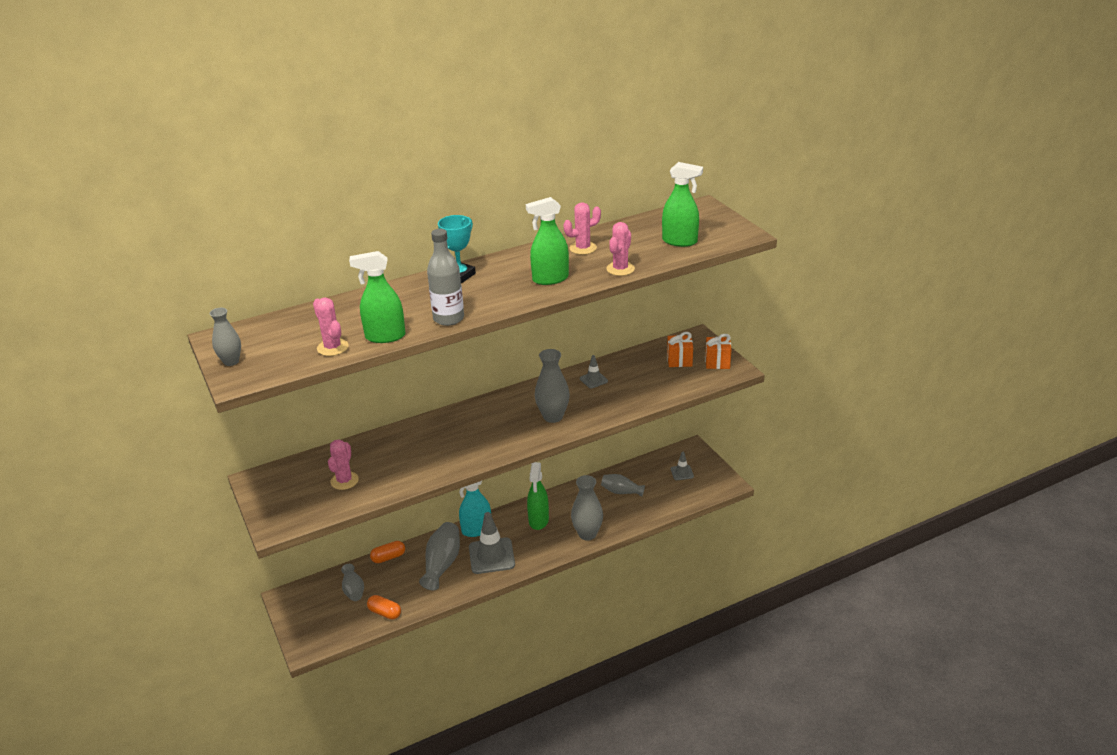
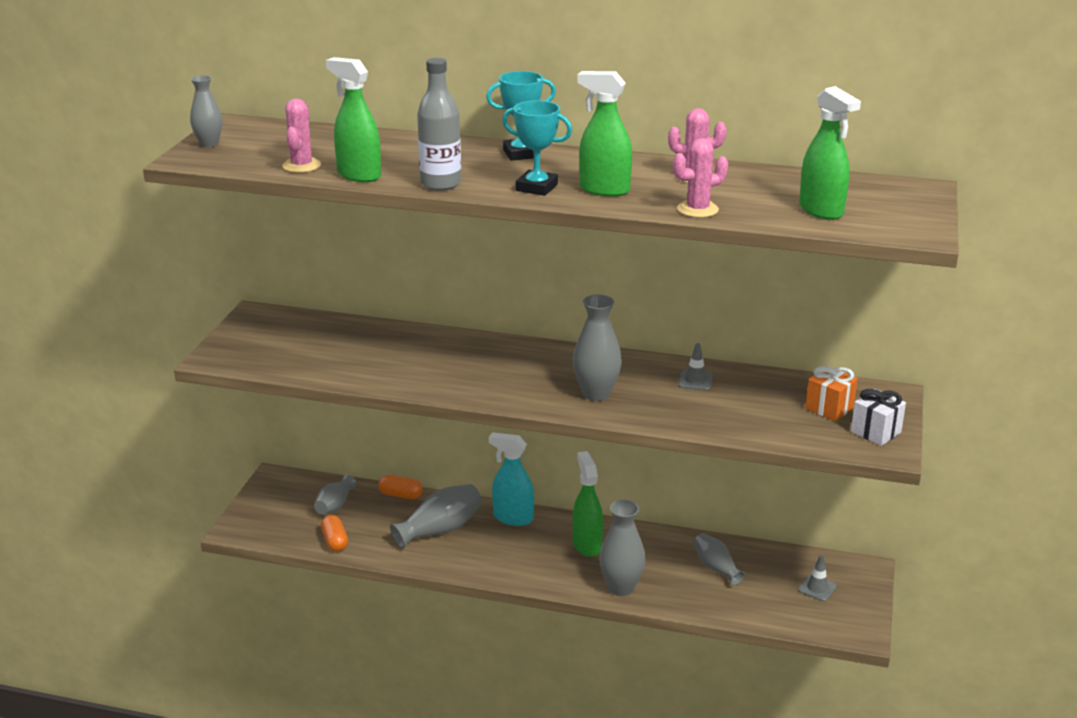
camera: 40 degrees right, 5 degrees down
(344, 481) = (321, 351): pink cactus -> none
(491, 556) = (495, 550): grey traffic cone -> none
(510, 295) = (536, 187): none -> turquoise trophy
(538, 520) = (587, 545): green spray bottle -> green spray bottle turned 120 degrees clockwise
(717, 362) = (875, 432): orange gift -> white gift

